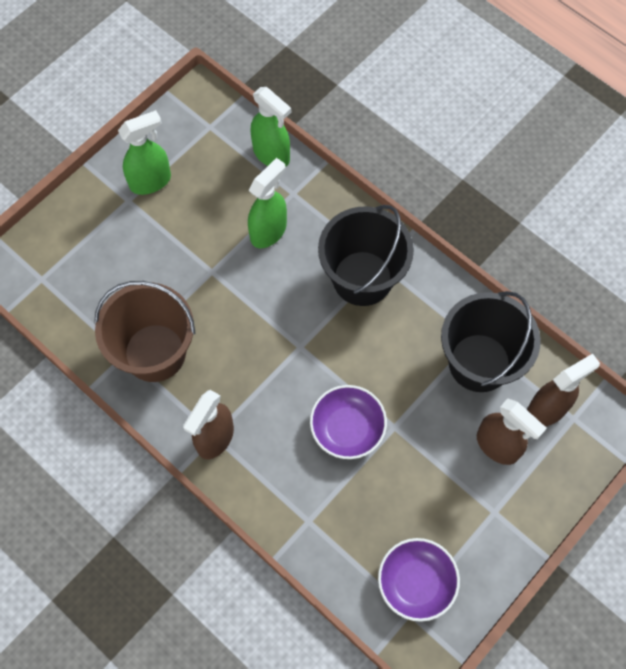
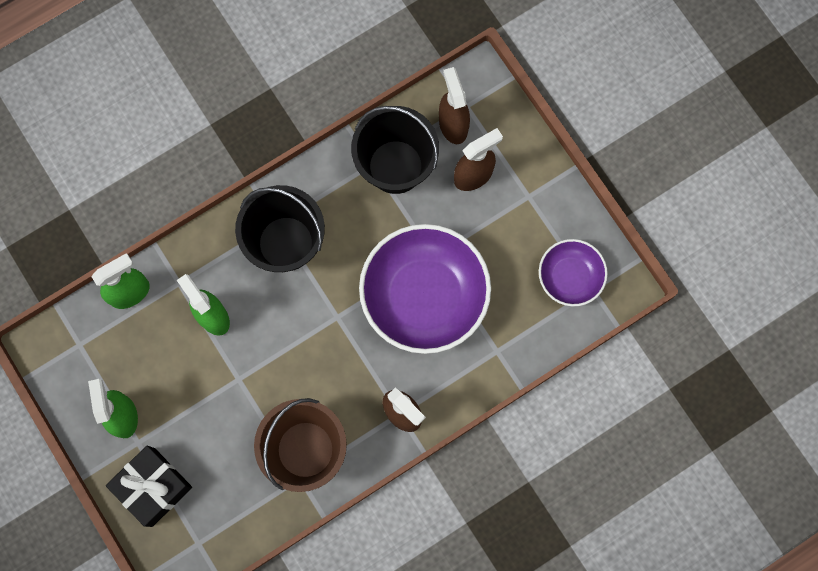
camera: 75 degrees left, 10 degrees up
(88, 225) = (153, 487): none -> black gift
(347, 428) = (424, 296): purple bowl -> purple bowl, size x1.88

